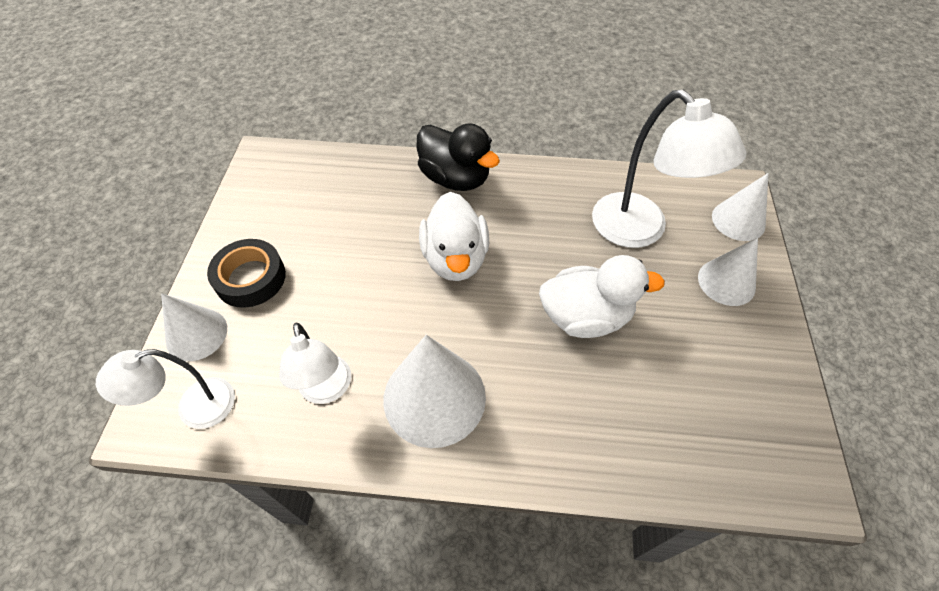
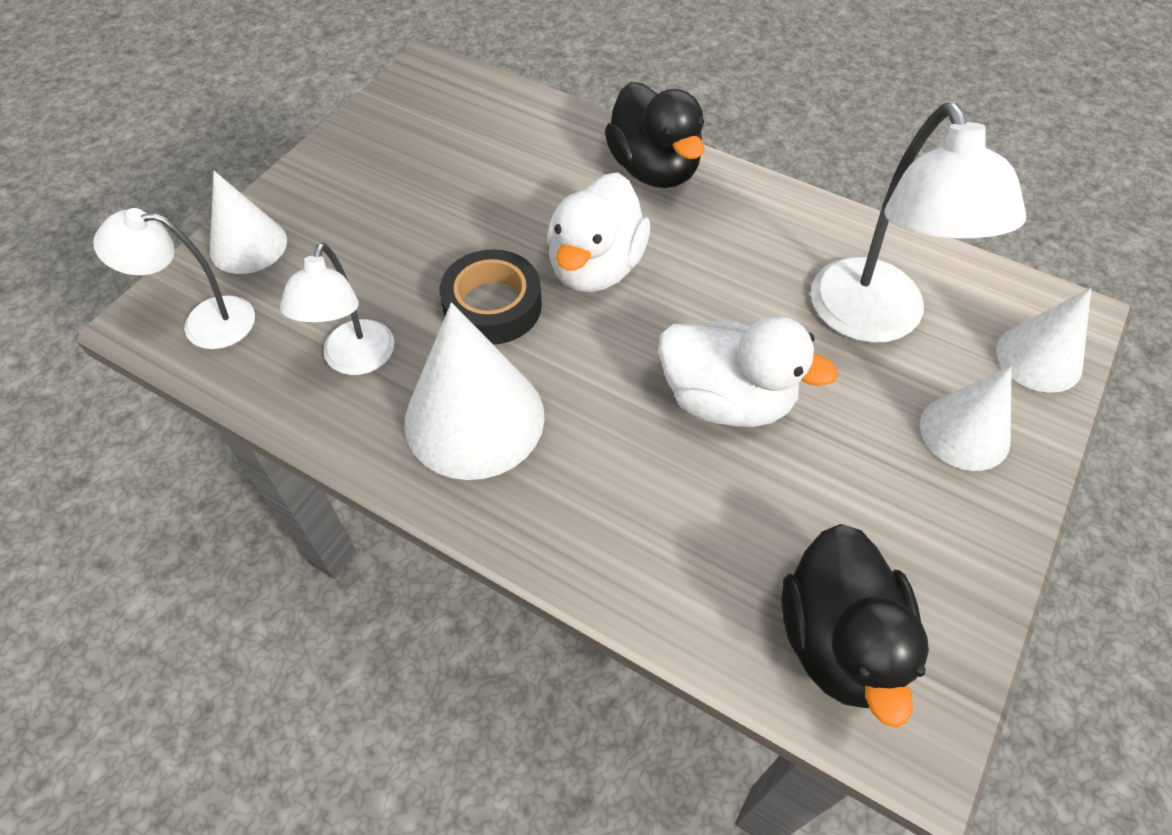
camera: 25 degrees right, 0 degrees up
(250, 278) = (339, 205): black tape -> black tape (492, 305)
(735, 446) = (838, 641): none -> black duck

